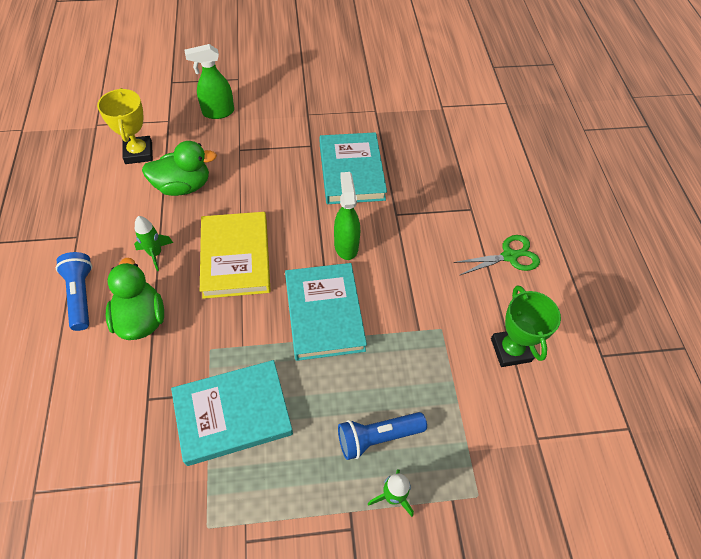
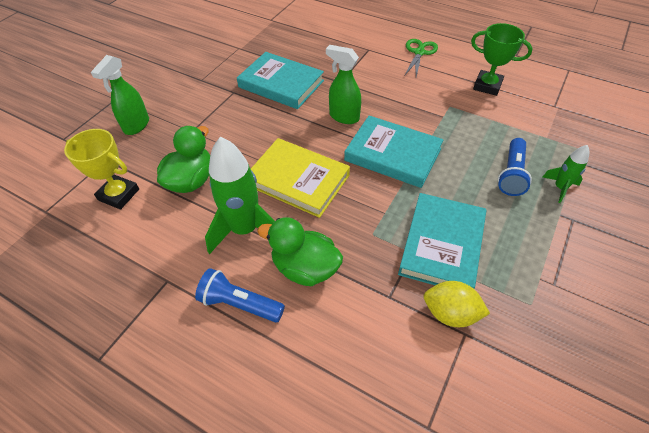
camera: 50 degrees left, 5 degrees down
(155, 254) = (245, 229): green rocket -> green rocket, size x1.98
(156, 458) = (450, 313): none -> yellow lemon

